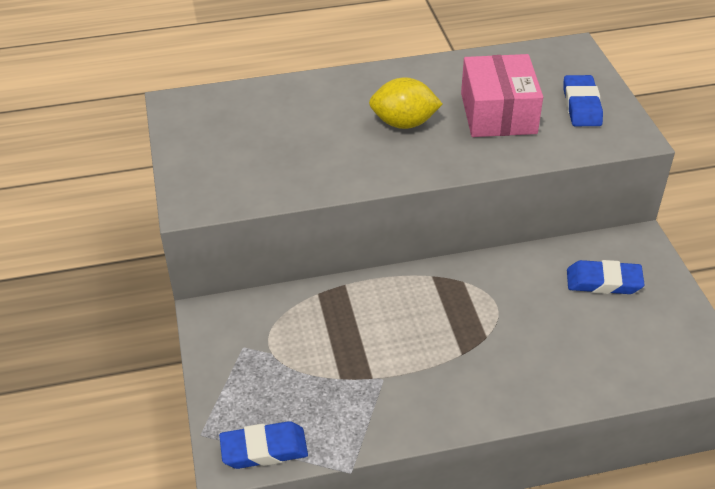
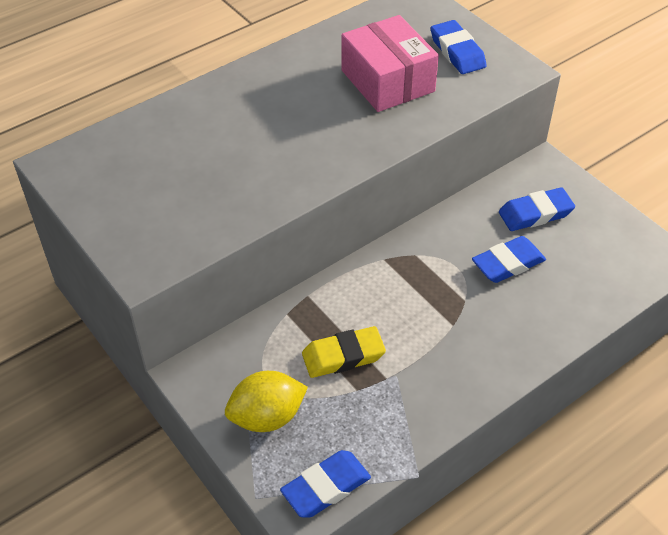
camera: 25 degrees left, 5 degrees up
(345, 346) = (343, 356): none -> yellow eraser
(404, 123) = (305, 117): yellow lemon -> yellow lemon (267, 417)
(548, 317) = (508, 263): none -> blue eraser

